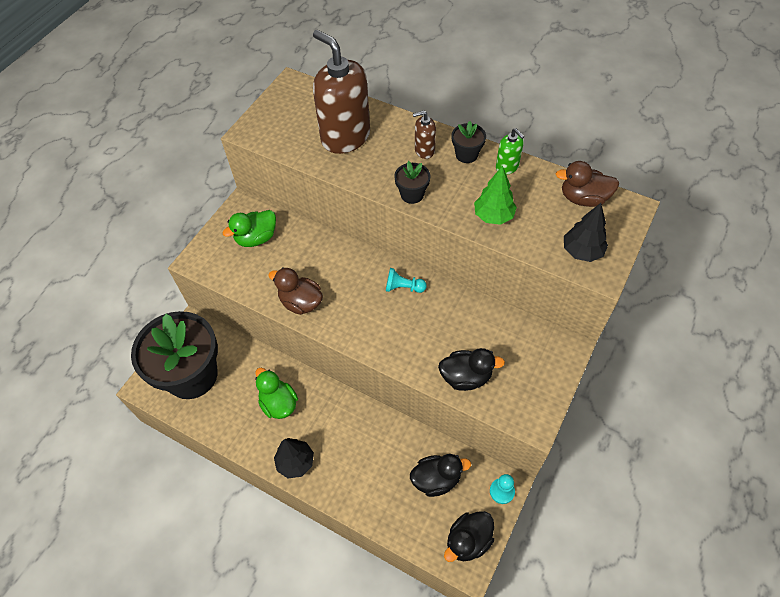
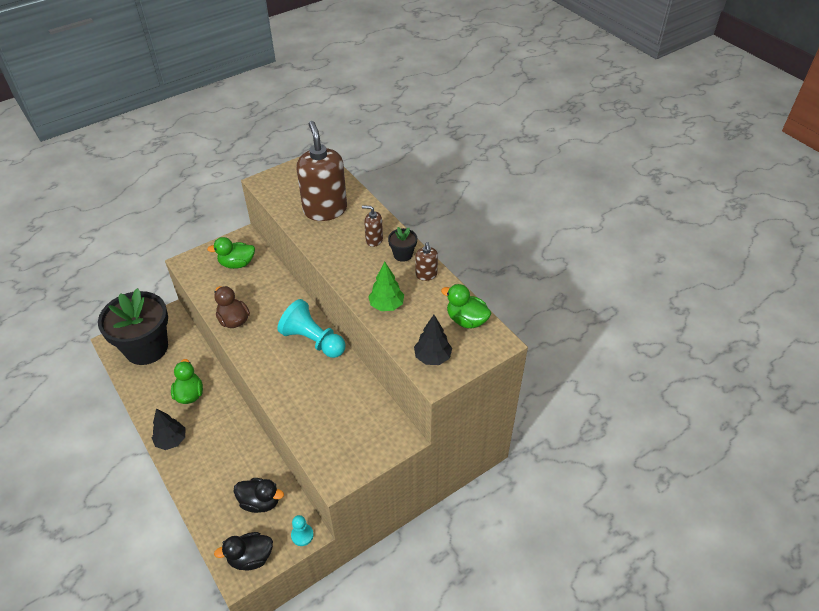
camera: 25 degrees right, 10 degrees down
(403, 287) = (313, 340): turquoise pawn -> turquoise pawn, size x1.98
(412, 194) = (340, 267): black flower pot -> none
(466, 377) = (309, 423): black duck -> none
(507, 167) = (426, 275): green soap dispenser -> brown soap dispenser
(583, 198) = (466, 320): brown duck -> green duck

